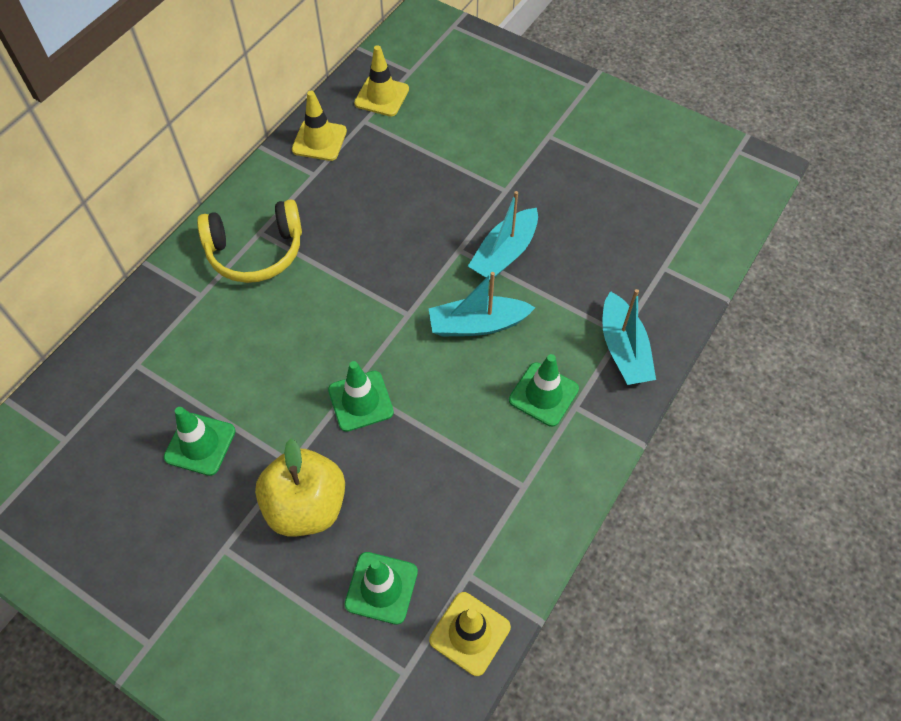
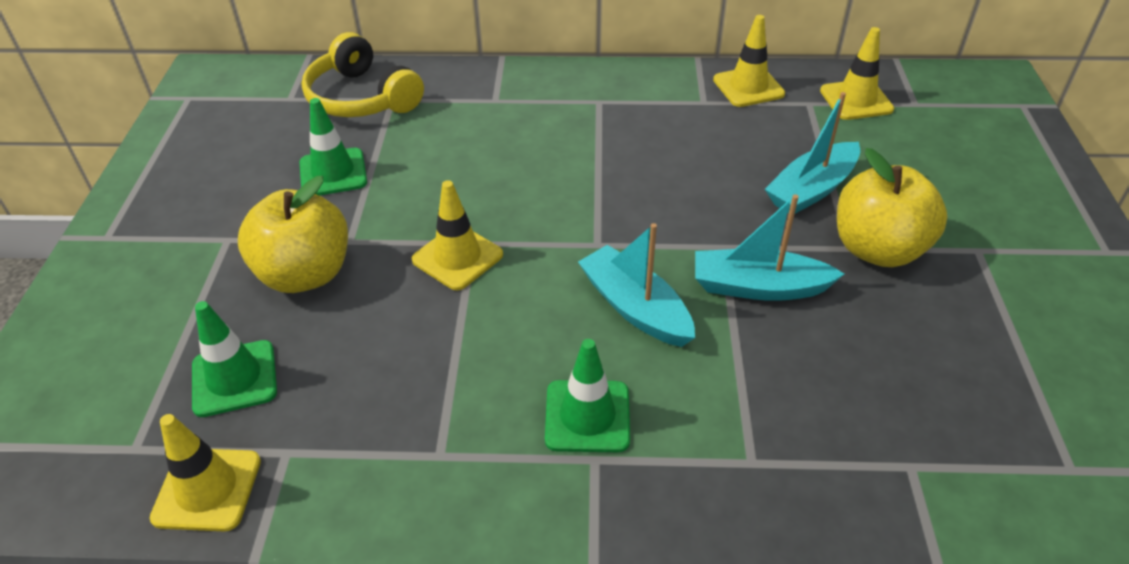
camera: 60 degrees right, 15 degrees down
(256, 251) = (574, 109): yellow headphones -> yellow headphones (361, 98)
(360, 401) = (457, 257): green traffic cone -> yellow traffic cone
(516, 178) = (877, 249): none -> yellow apple
(623, 349) = (729, 476): turquoise boat -> turquoise boat (811, 190)

